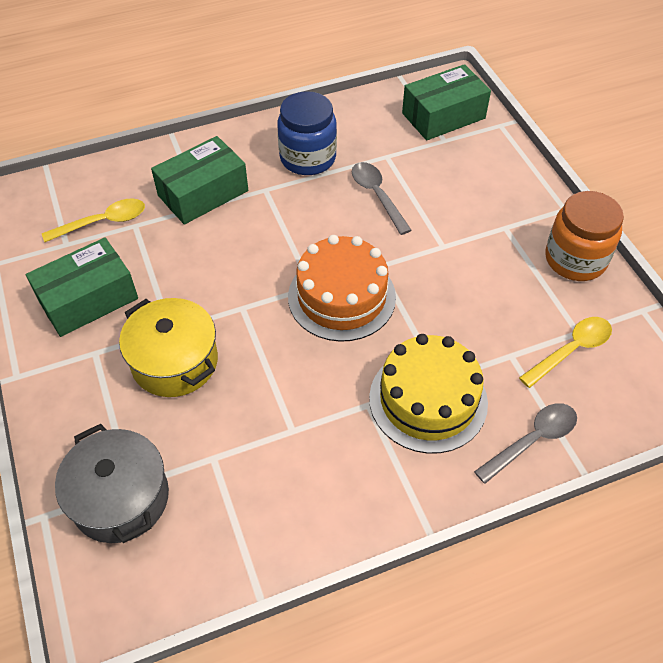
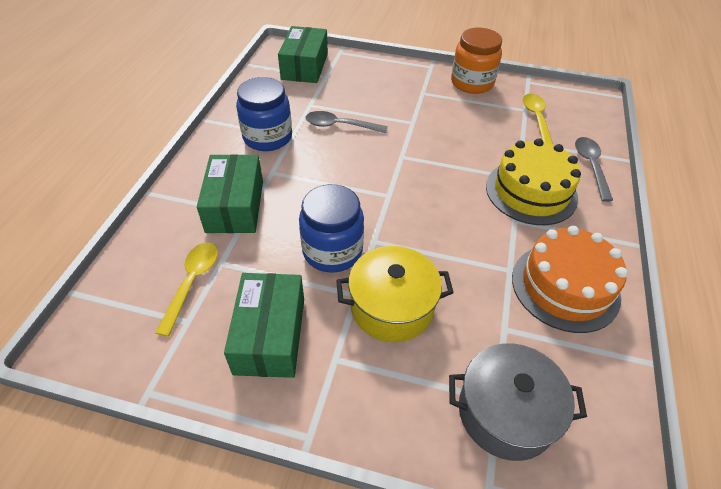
camera: 55 degrees left, 5 degrees down
(206, 286) = (332, 251): none -> blue jar
(341, 297) = (412, 186): orange cake -> orange cake (565, 287)

